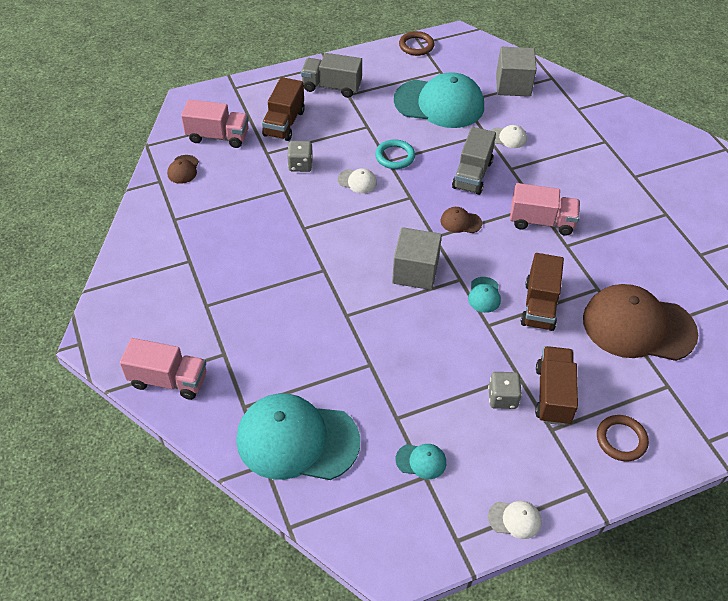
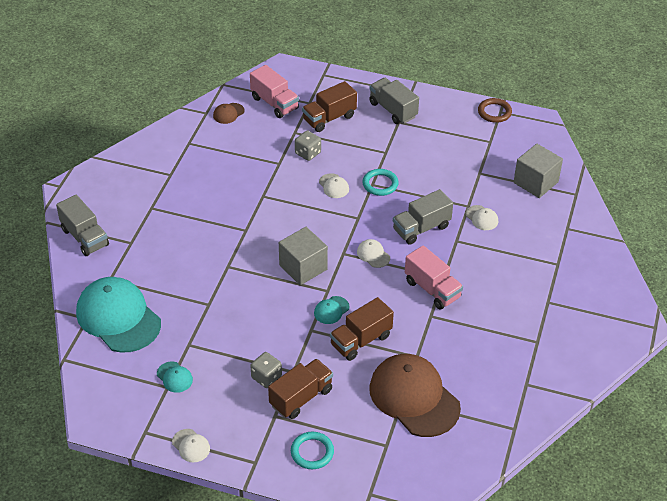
camera: 40 degrees right, 5 degrees down
(168, 380) = (85, 237): pink truck -> grey truck
(439, 104) = (459, 165): turquoise cap -> none
(460, 222) = (373, 255): brown cap -> white cap
(621, 440) = (312, 452): brown ring -> turquoise ring

